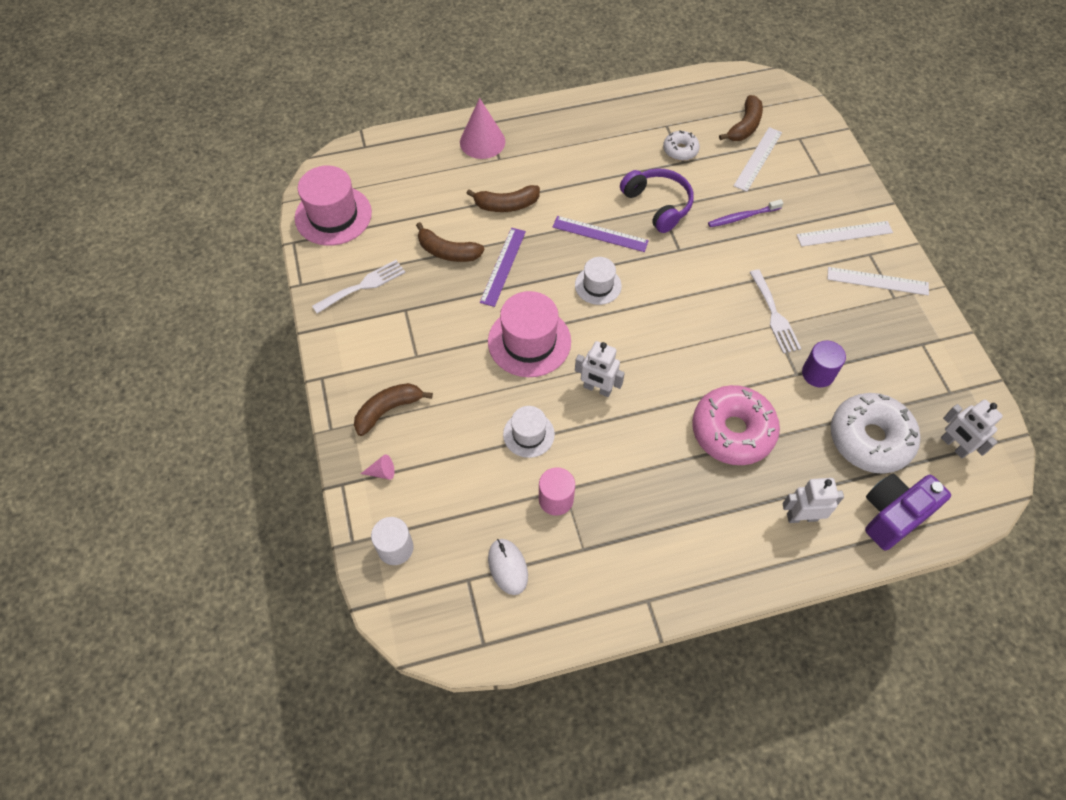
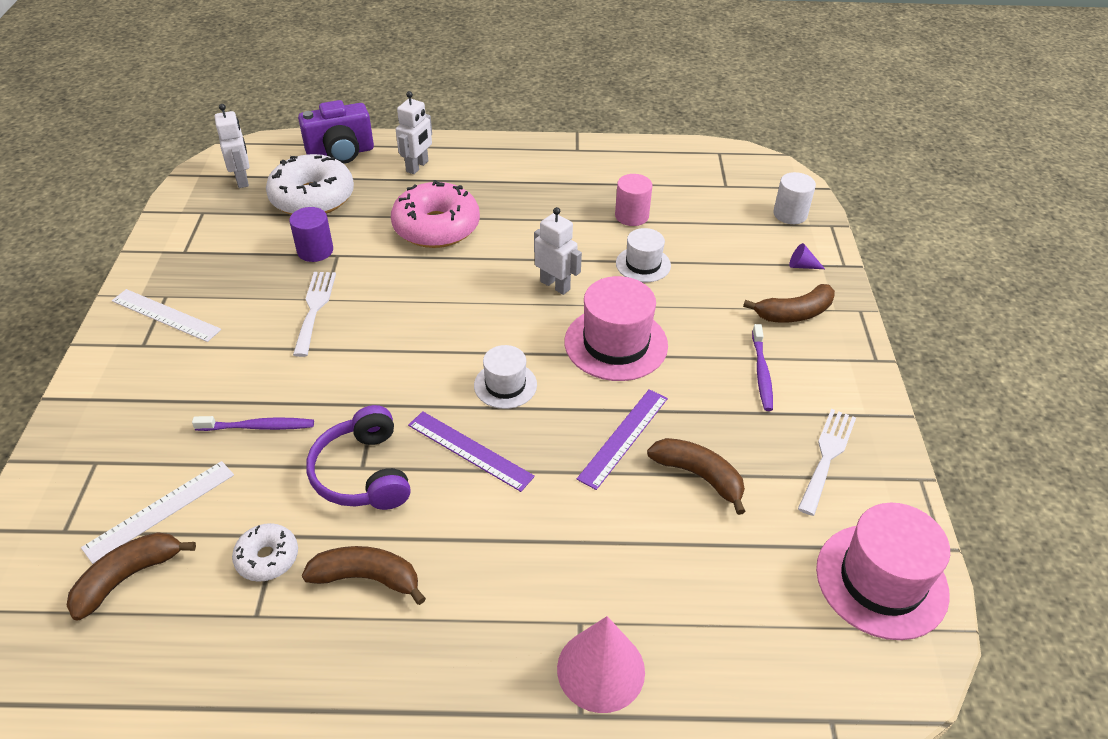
camera: 165 degrees left, 15 degrees down
(363, 285) = (827, 456): white fork -> white fork turned 135 degrees clockwise
(382, 472) = (802, 266): pink cone -> purple cone
(412, 342) = (761, 372): none -> purple toothbrush
(506, 205) = (592, 529): brown banana -> brown banana (367, 578)
(507, 567) = (689, 186): white mouse -> none
(802, 517) = (417, 166): white robot -> white robot turned 75 degrees counterclockwise
(844, 234) = (147, 374): white ruler -> none

